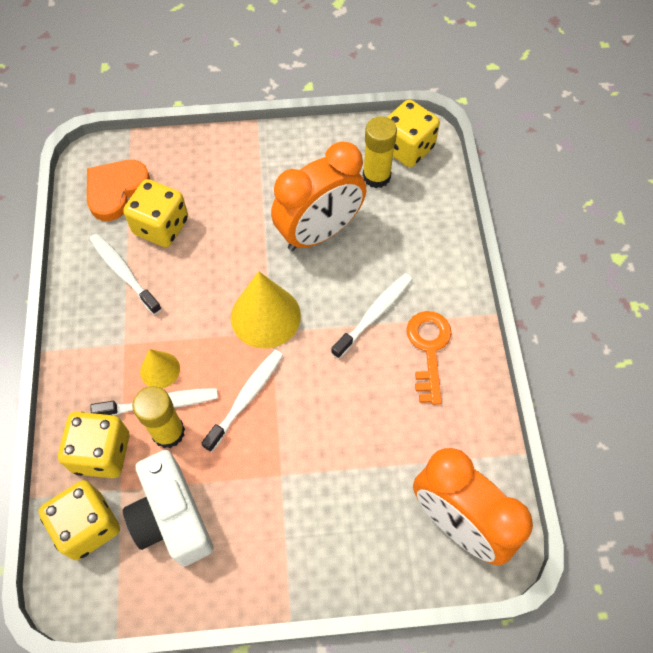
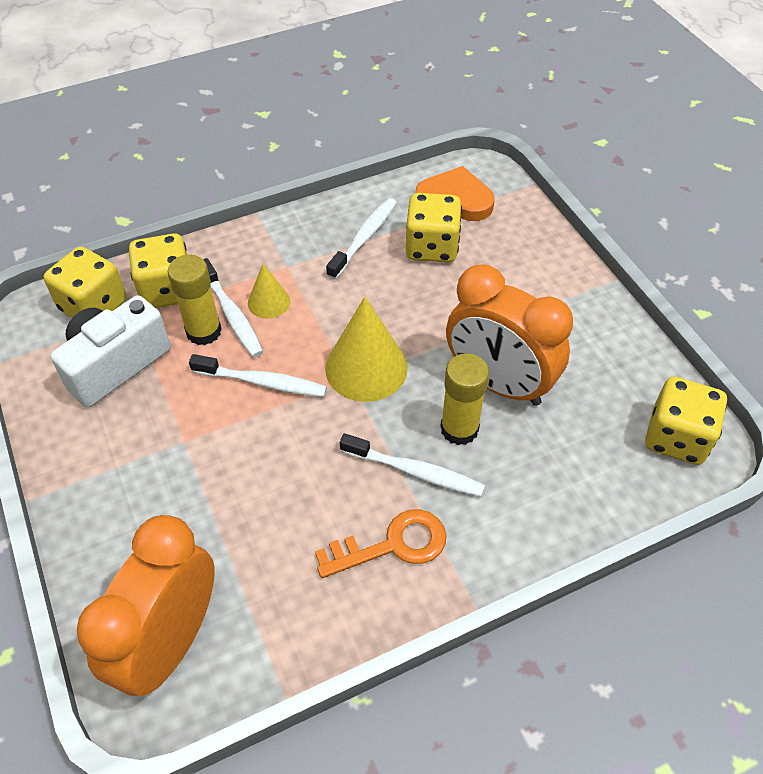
camera: 70 degrees right, 10 degrees down
(376, 176) = (611, 417): yellow glue stick -> yellow glue stick (459, 429)

